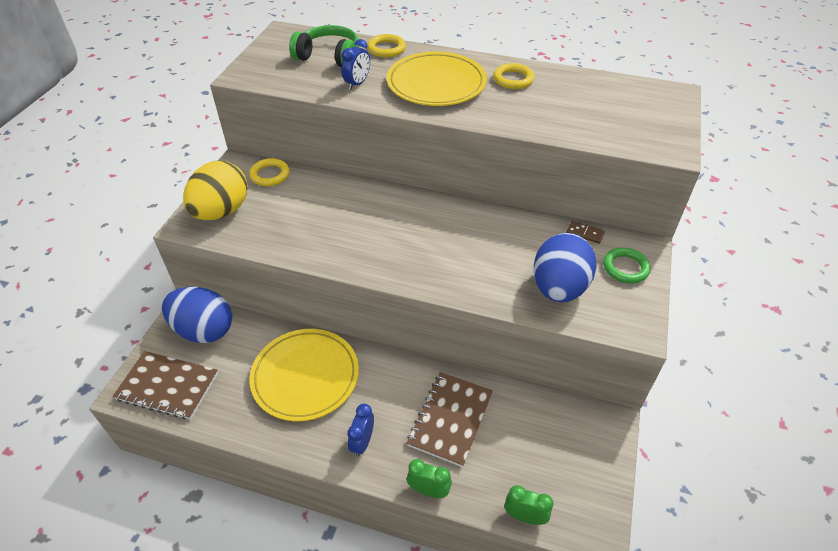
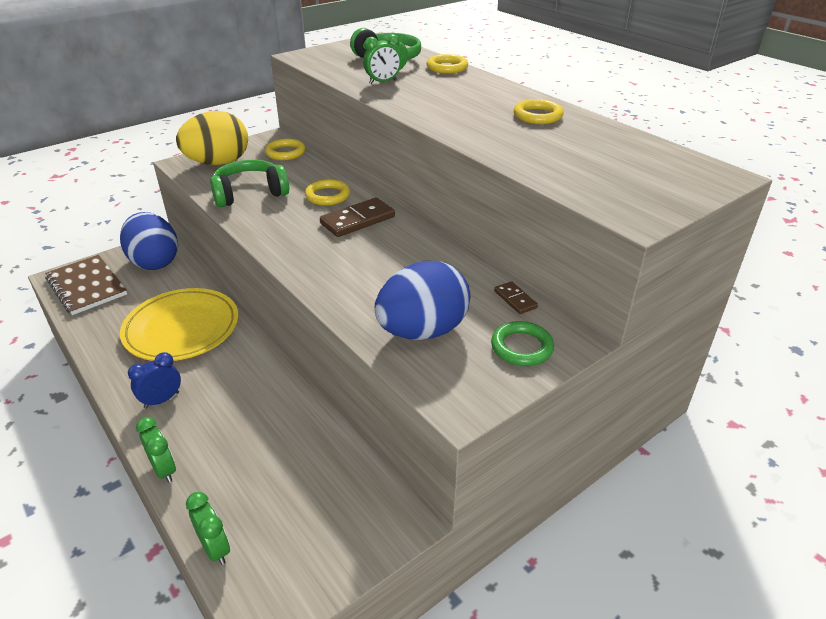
camera: 35 degrees right, 10 degrees down
(292, 231) = (249, 193): none -> green headphones
(357, 84) = (383, 82): blue clock -> green clock
(360, 204) = (327, 196): none -> yellow ring
(410, 217) = (357, 220): none -> brown domino
(436, 84) = (454, 99): yellow plate -> none
(450, 419) = (252, 425): brown notebook -> none

